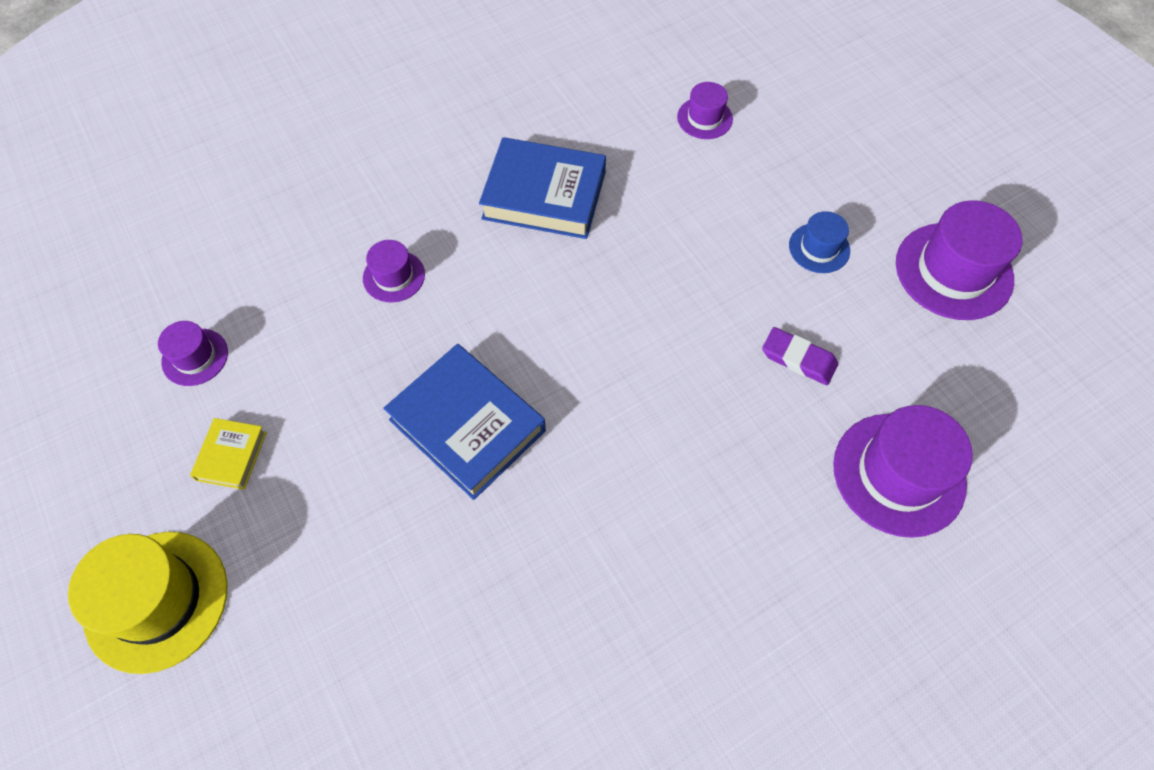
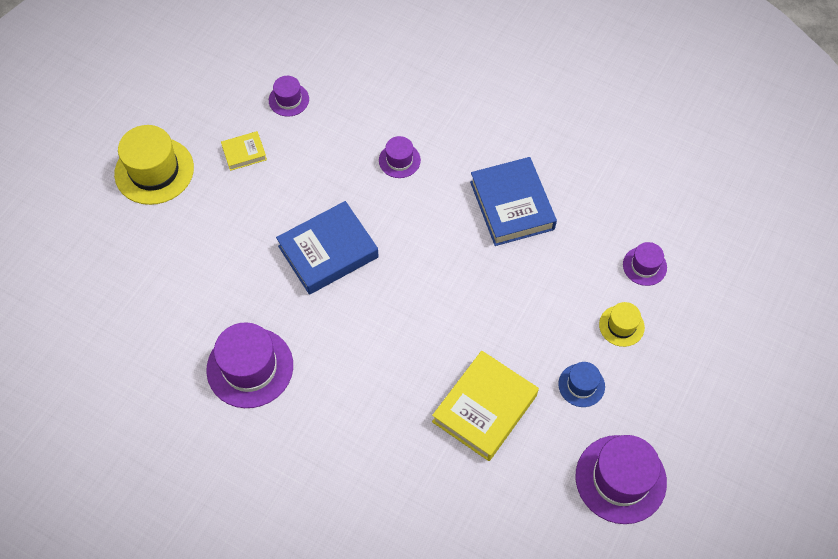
camera: 60 degrees right, 0 degrees up
(467, 425) = (328, 252): blue book -> blue book turned 45 degrees clockwise
(765, 175) = (621, 326): none -> yellow hat
(798, 359) = (484, 408): purple eraser -> yellow book
(898, 474) = (437, 500): purple hat -> purple hat (250, 367)

